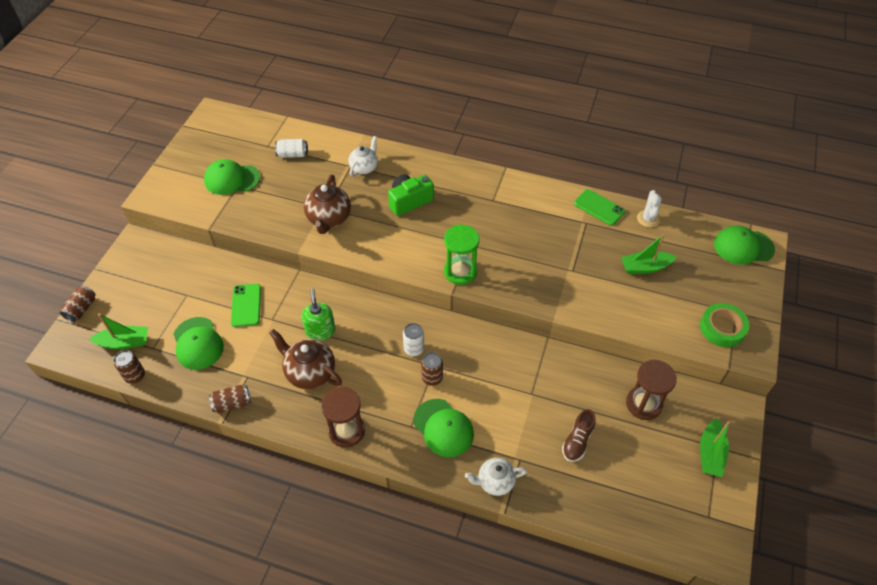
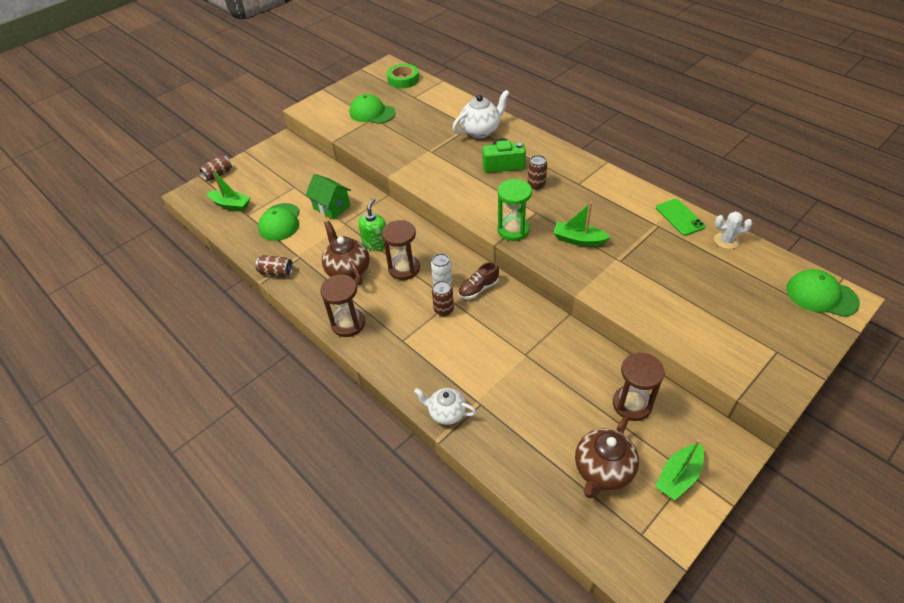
camera: 30 degrees right, 5 degrees down
(135, 376) = (223, 229): brown can -> brown can (536, 184)
(246, 305) = (331, 207): green phone -> green house
(292, 154) = (429, 107): white can -> none
(329, 219) = (428, 160): brown teapot -> brown teapot (602, 471)
(364, 167) = (481, 131): white teapot -> white teapot, size x1.51
(367, 348) = (404, 268): none -> brown hourglass
(443, 428) = (429, 352): green cap -> none
(577, 441) = (544, 410): brown shoe -> brown shoe (478, 289)
(645, 267) = (697, 280): green boat -> green boat (578, 240)
(648, 219) = (726, 241): white cactus -> white cactus turned 60 degrees clockwise
(722, 328) = (752, 360): green tape -> green tape (403, 79)

